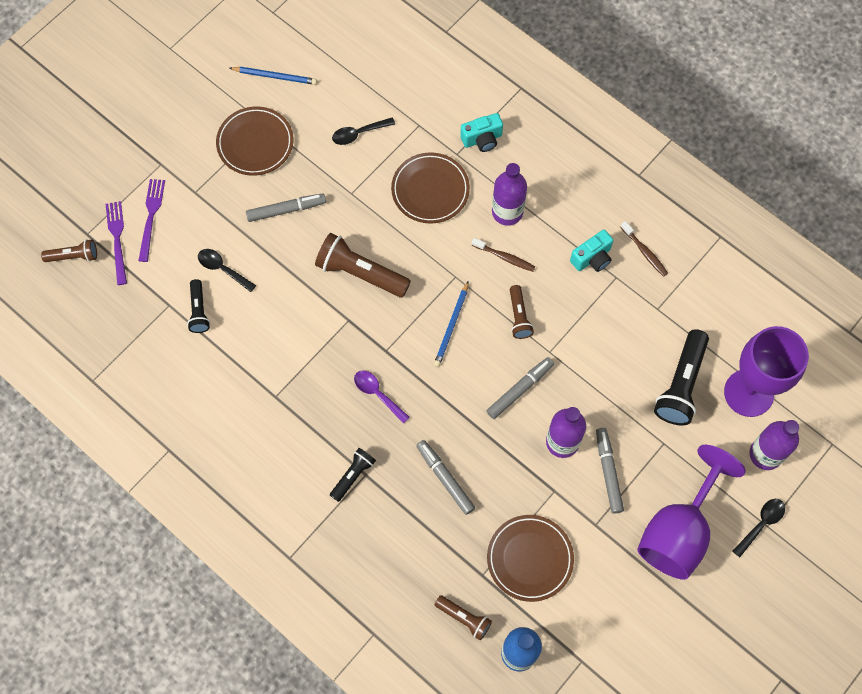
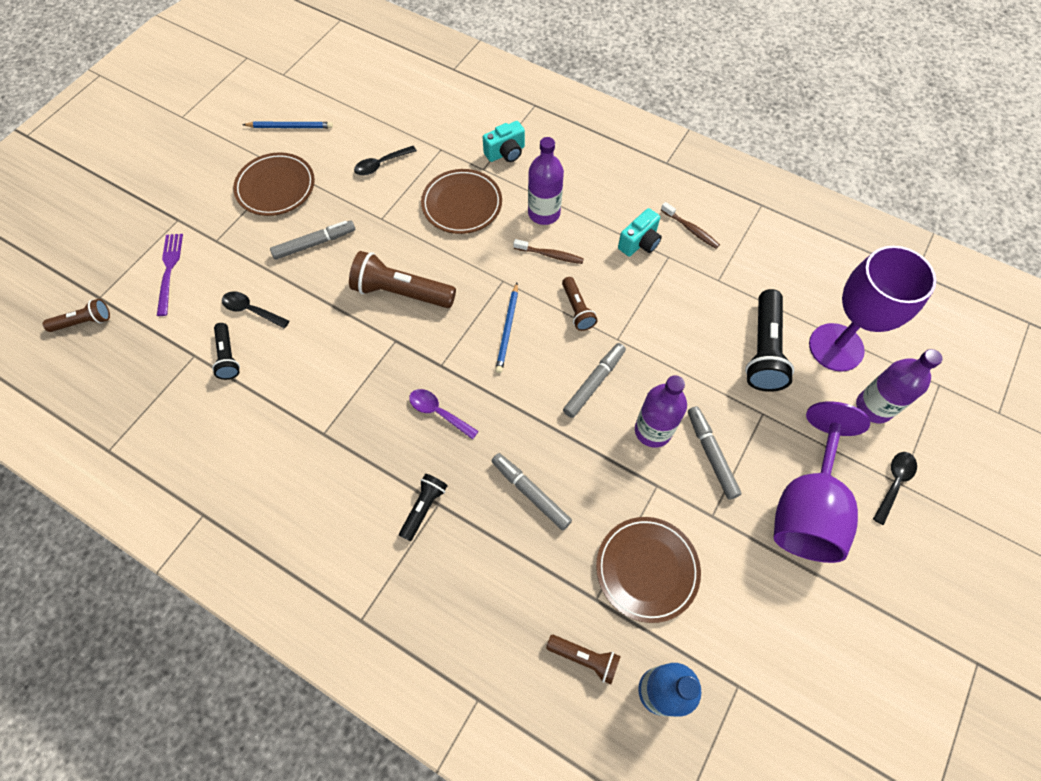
camera: 10 degrees left, 5 degrees down
(117, 240) = (133, 298): purple fork -> none

